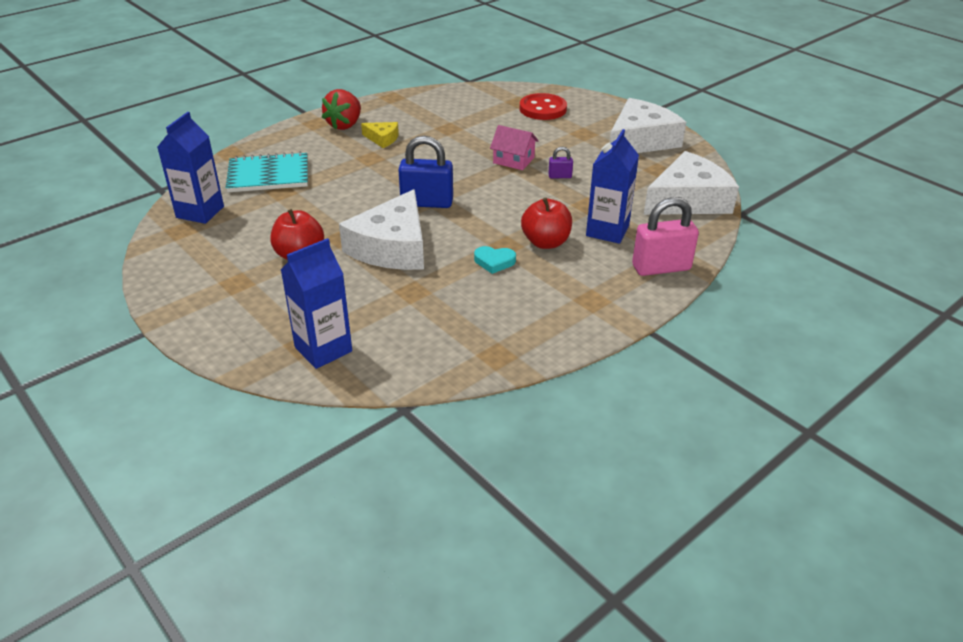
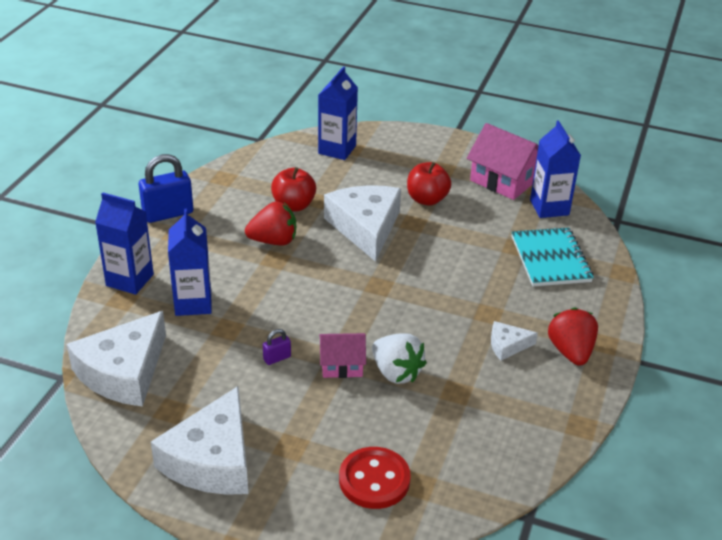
camera: 150 degrees right, 0 degrees up
(196, 250) = (504, 180): none -> pink house
(268, 175) = (550, 259): turquoise notebook -> turquoise notebook turned 60 degrees counterclockwise
(382, 139) = (507, 345): yellow cheese -> white cheese
(427, 203) = (379, 279): blue padlock -> blue padlock (168, 214)
(478, 146) = (396, 372): none -> white strawberry
(494, 262) = (273, 241): turquoise heart -> red strawberry
(545, 242) = (243, 272): red apple -> red apple (293, 205)
(661, 268) = (130, 280): pink padlock -> blue carton

